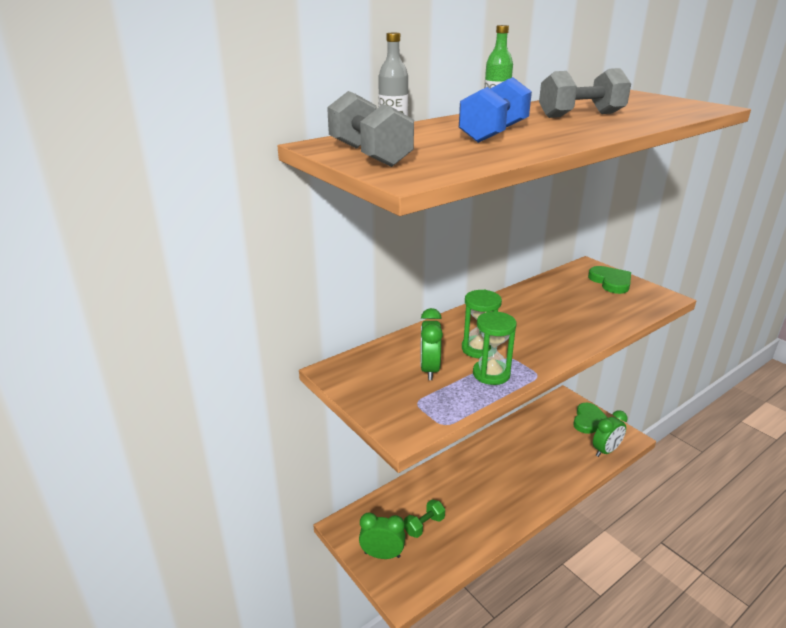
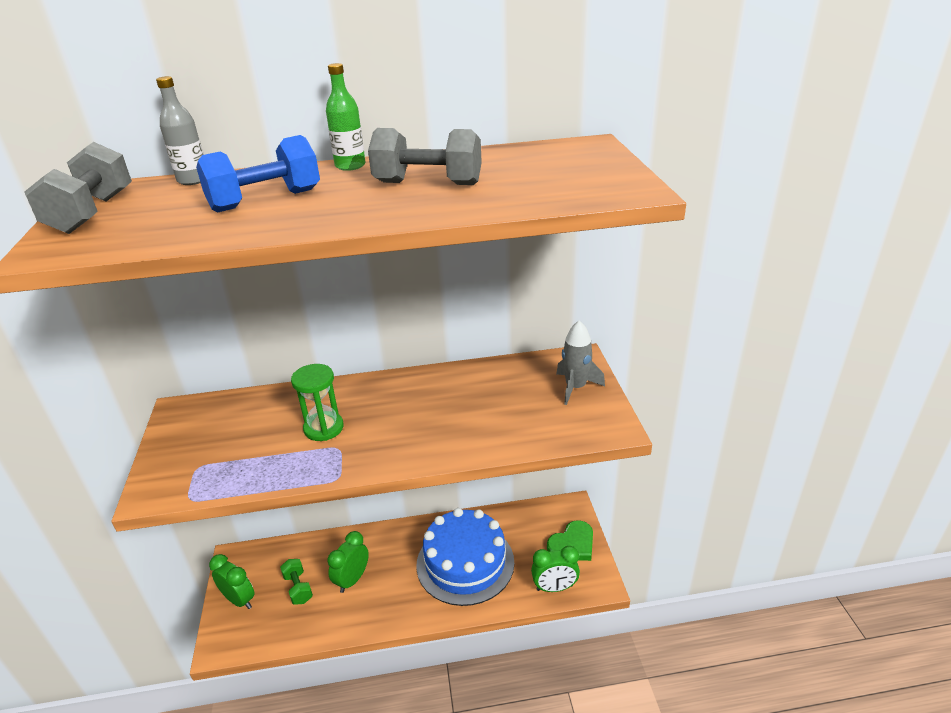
camera: 30 degrees right, 5 degrees up
(424, 525) = (298, 588): green dumbbell -> green dumbbell turned 75 degrees clockwise
(429, 370) = (252, 436): green clock -> green clock (352, 579)
(491, 374) = (297, 461): green hourglass -> none
(532, 458) = (465, 563): none -> blue cake
(611, 282) = (575, 387): green heart -> grey rocket

